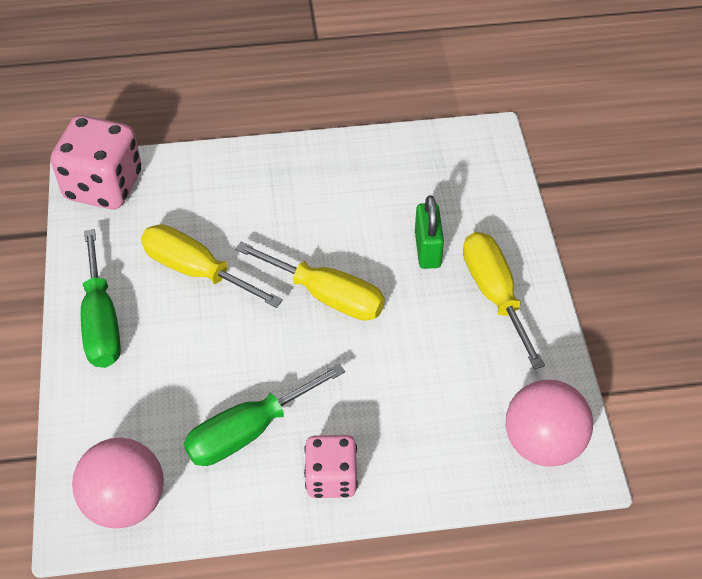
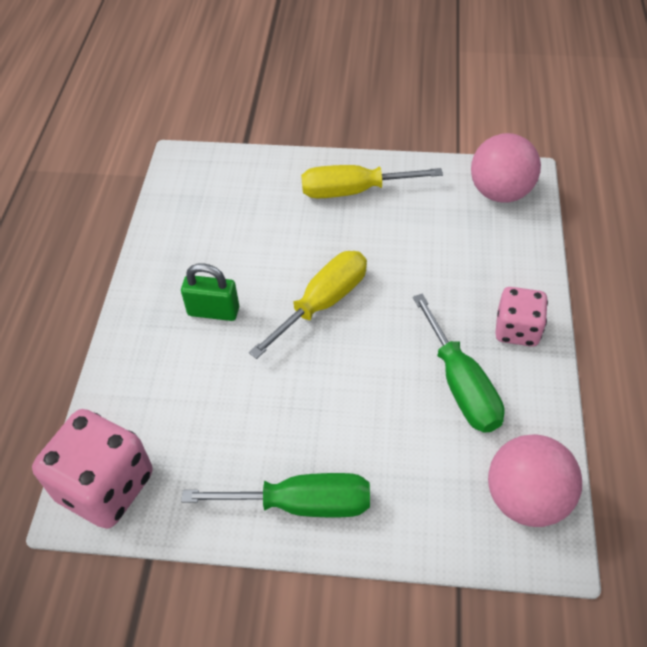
camera: 75 degrees left, 0 degrees up
(196, 270) = (260, 406): yellow screwdriver -> none
(427, 249) = (293, 224): green padlock -> green padlock (213, 311)

